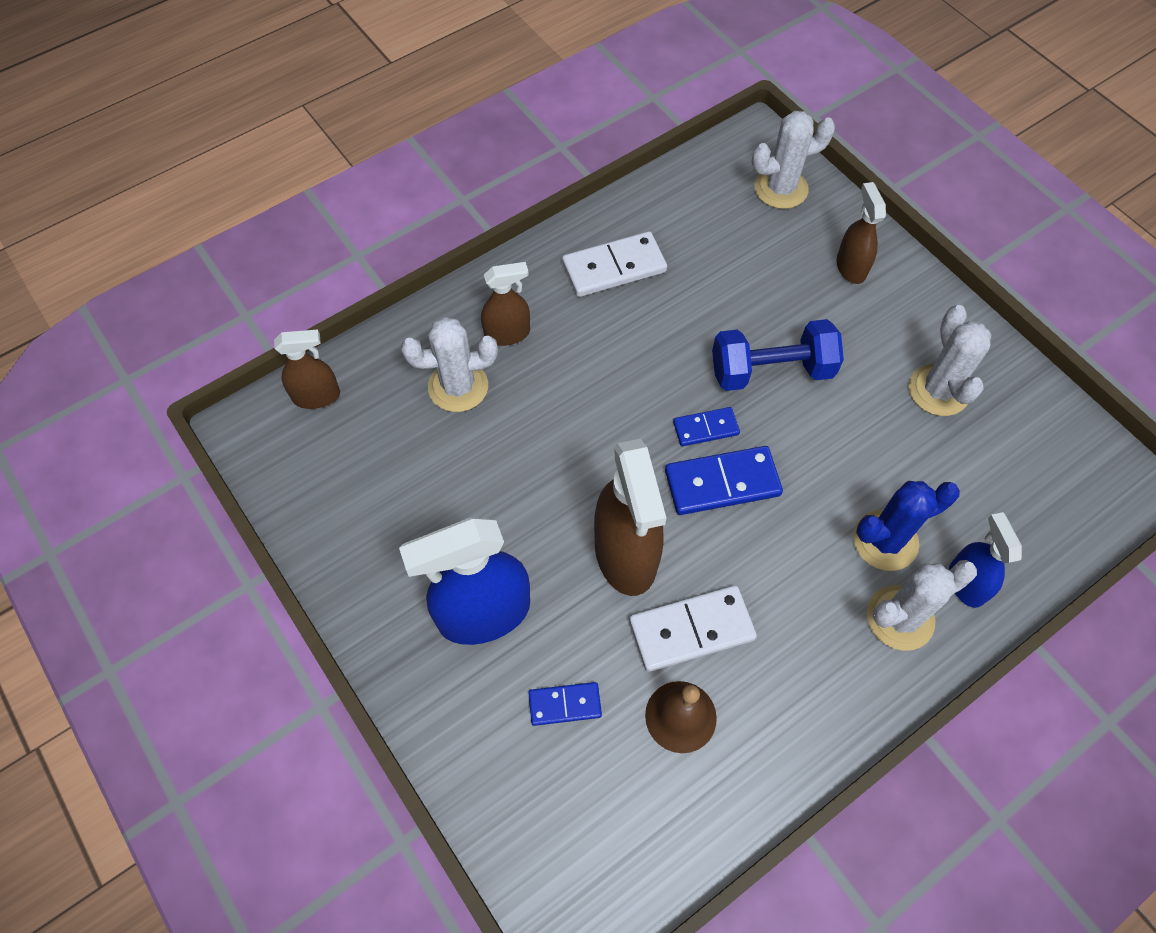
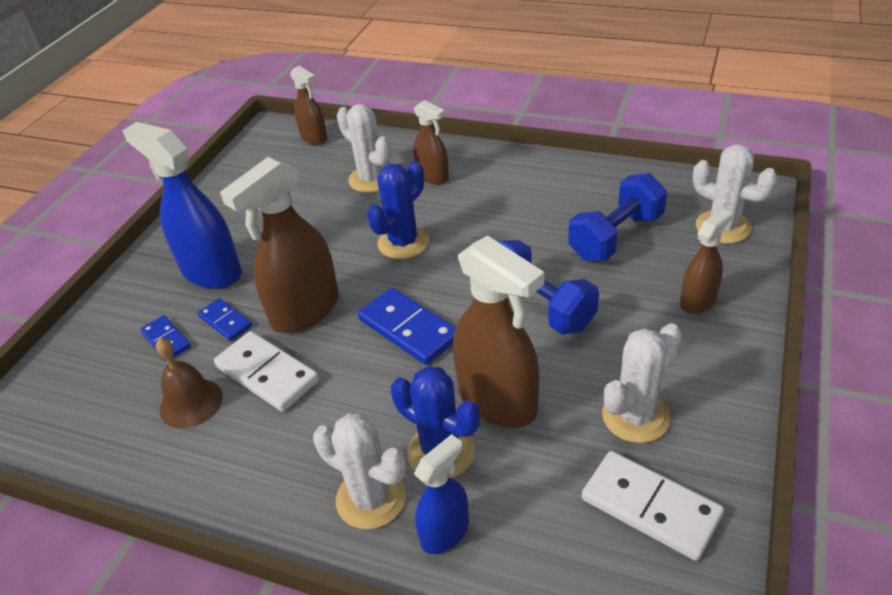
camera: 60 degrees right, 20 degrees down
(593, 418) = (403, 242): none -> blue cactus
(614, 268) = (540, 190): white domino -> white domino (650, 507)
(705, 428) = (449, 297): blue domino -> blue domino (225, 321)
(730, 262) = (616, 237): none -> blue dumbbell
(859, 469) = (498, 401): none -> brown spray bottle

